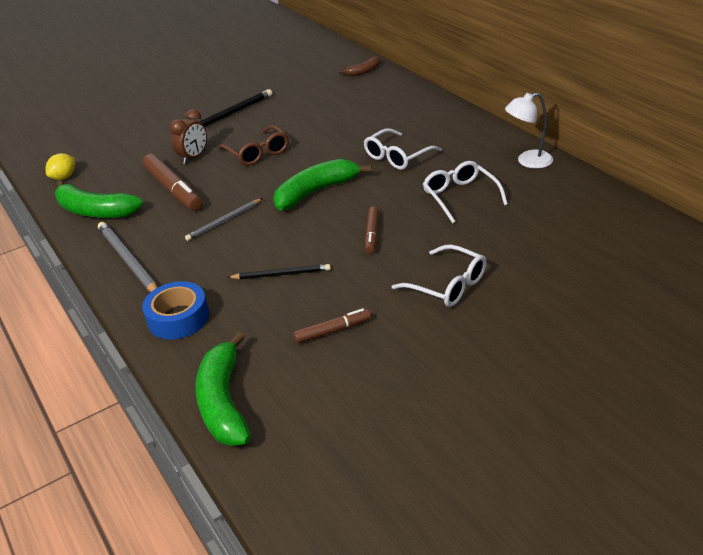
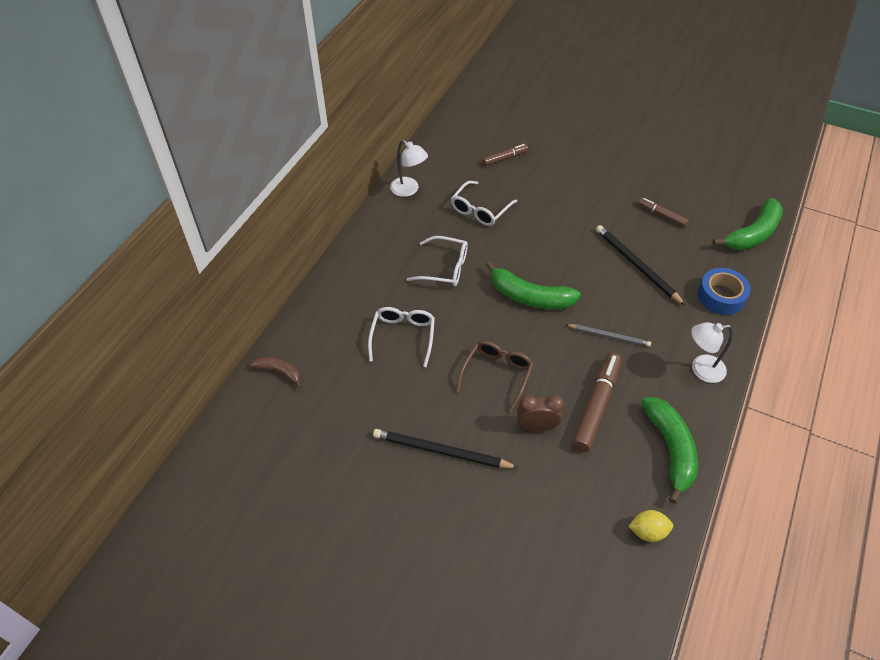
camera: 125 degrees left, 15 degrees up
(128, 261) = (701, 369): grey pencil -> white lamp
(281, 274) = (636, 265): black pencil -> black pencil, size x1.57
(372, 234) = (558, 238): brown marker -> brown marker (505, 158)
(448, 285) = (581, 182): white glasses -> white glasses (403, 336)

